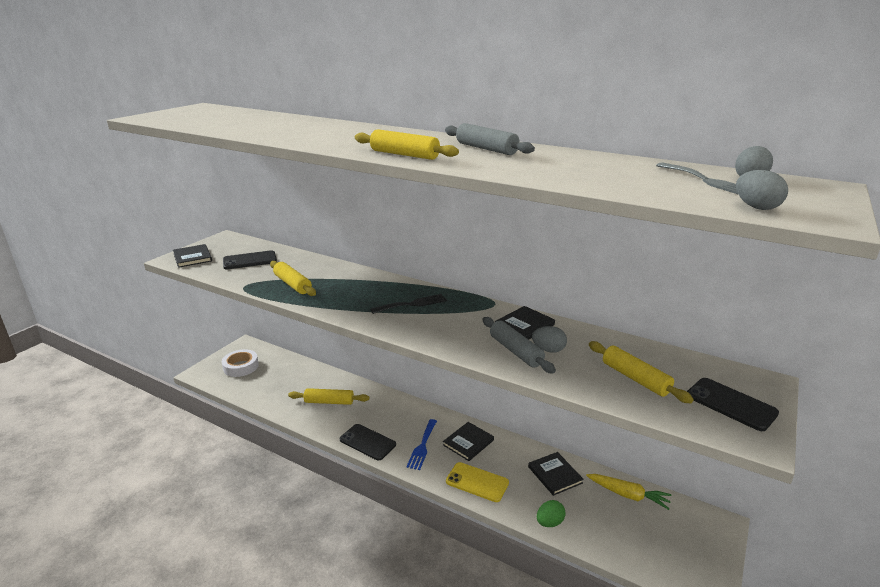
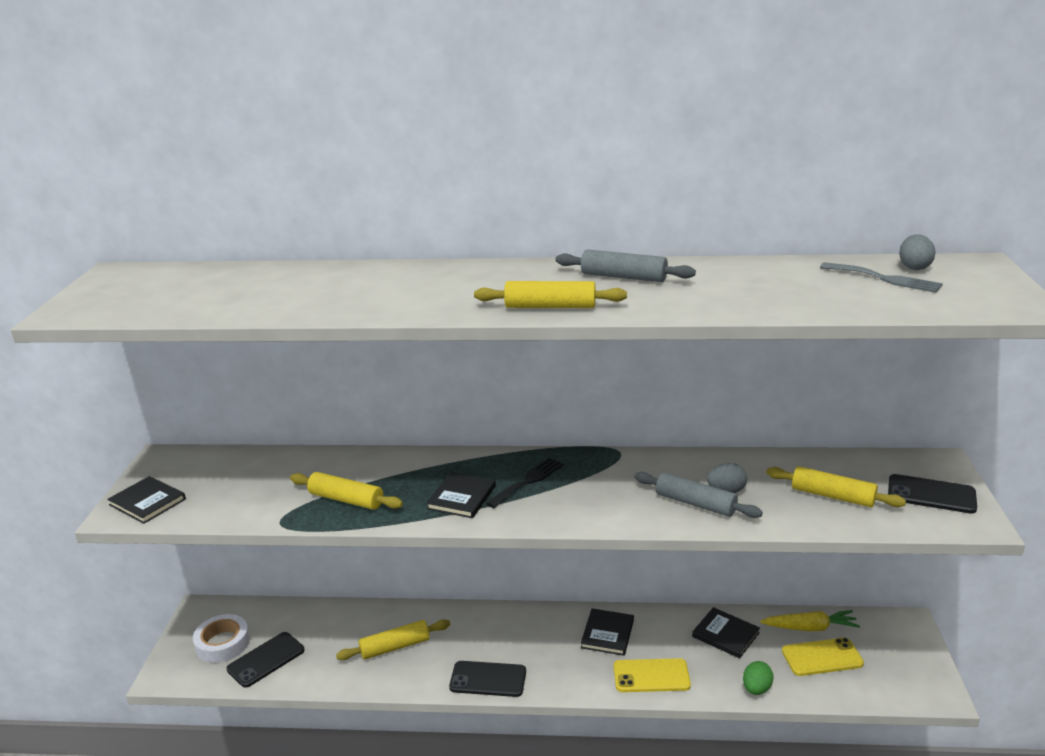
camera: 25 degrees left, 0 degrees up
(250, 260) = (243, 482): black phone -> black phone (266, 660)
(422, 446) = (558, 659): blue fork -> none
(524, 325) = (676, 470): black book -> black book (461, 497)
(621, 520) = (822, 657): none -> yellow phone
(756, 207) = (959, 305): grey egg -> none

